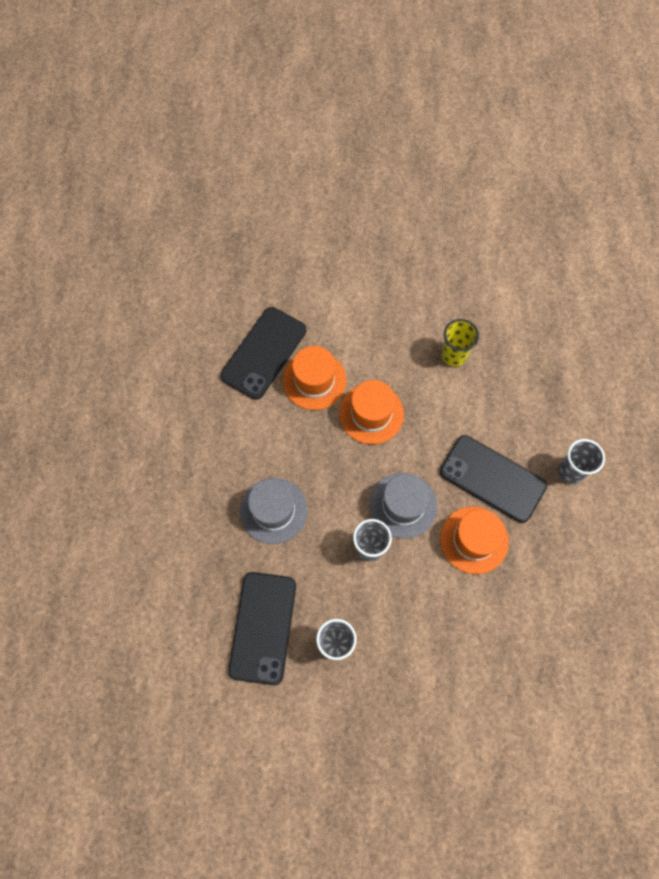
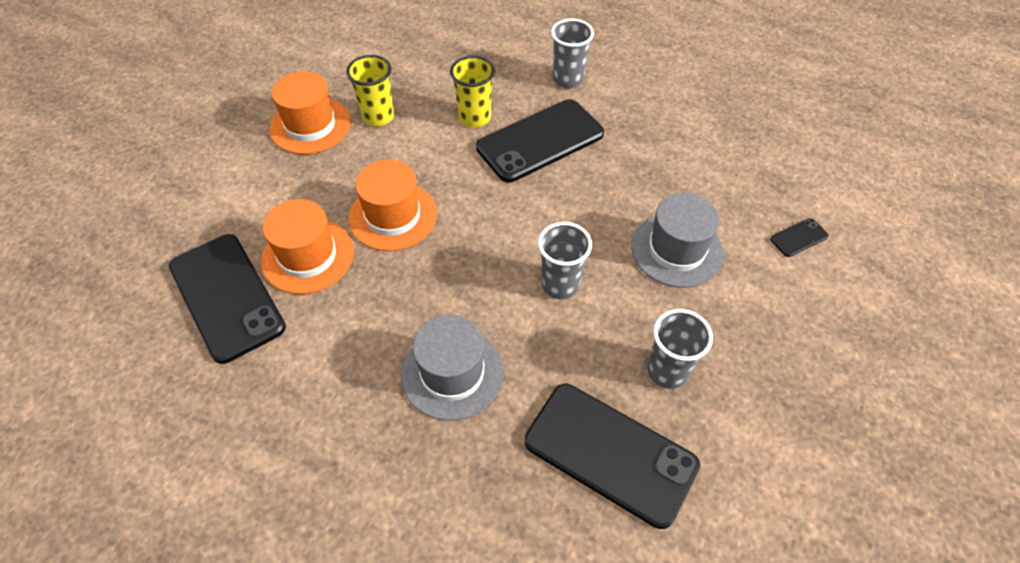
camera: 65 degrees left, 15 degrees down
(403, 505) = (525, 230): grey hat -> grey hat (676, 250)
(474, 540) = (601, 183): orange hat -> orange hat (310, 125)
(490, 421) = (474, 117): none -> yellow cup
(496, 704) = (798, 237): none -> black phone

